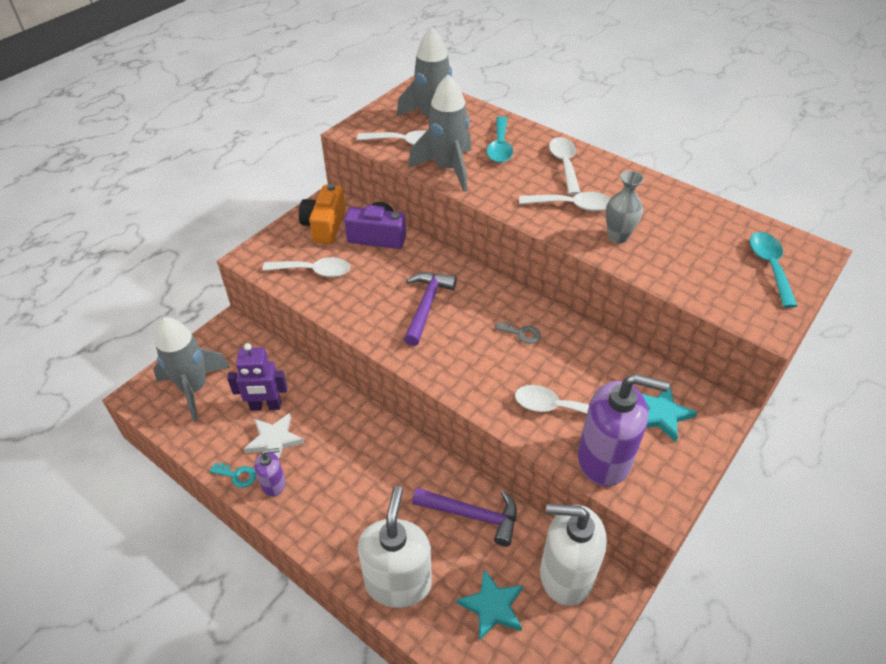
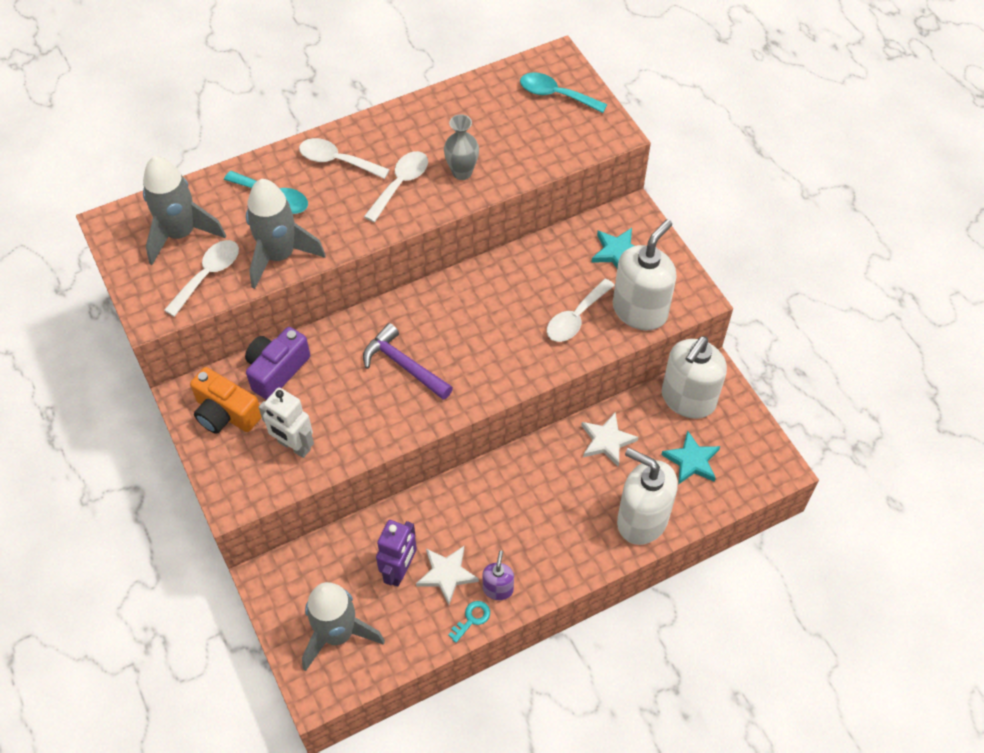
camera: 65 degrees left, 10 degrees up
(314, 271) = (294, 446): white spoon -> white robot
(472, 515) = (606, 441): purple hammer -> white star
(521, 333) = (481, 305): grey key -> none
(604, 459) = (640, 310): purple soap dispenser -> white soap dispenser

